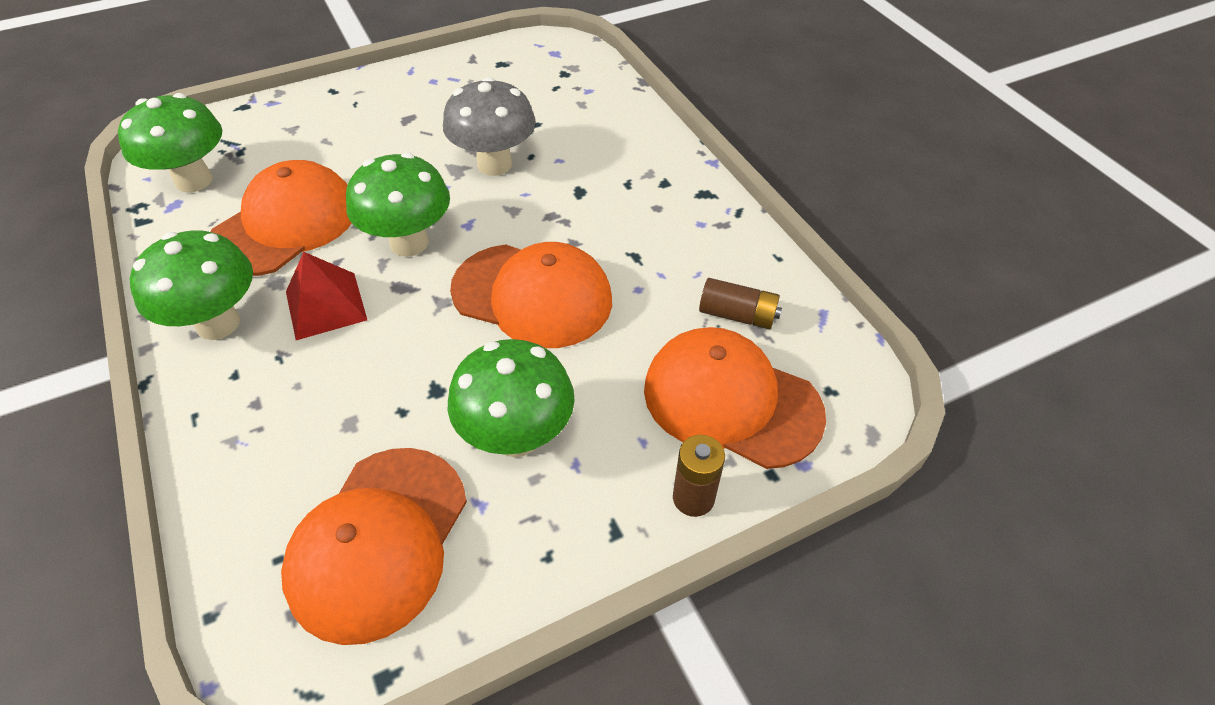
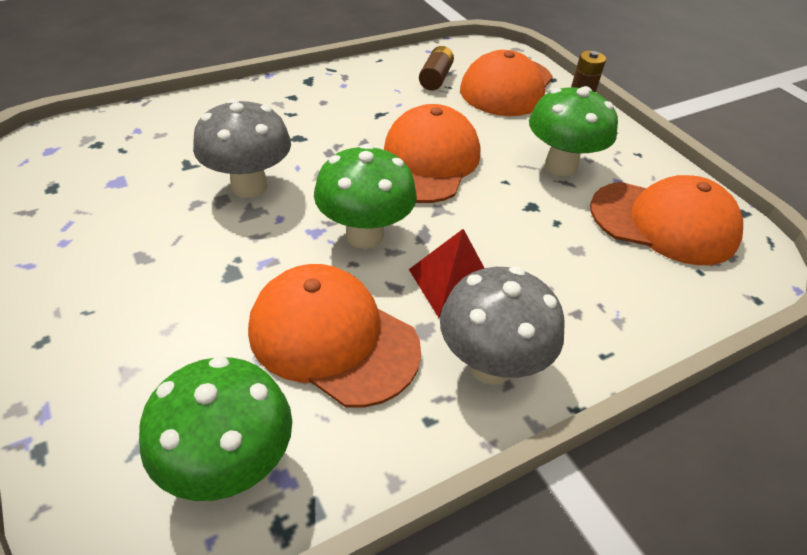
camera: 95 degrees left, 5 degrees down
(218, 323) = (490, 365): green mushroom -> grey mushroom

